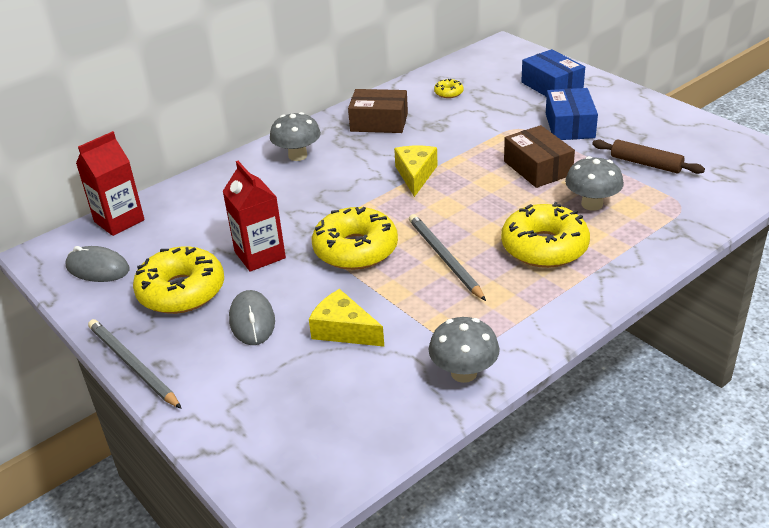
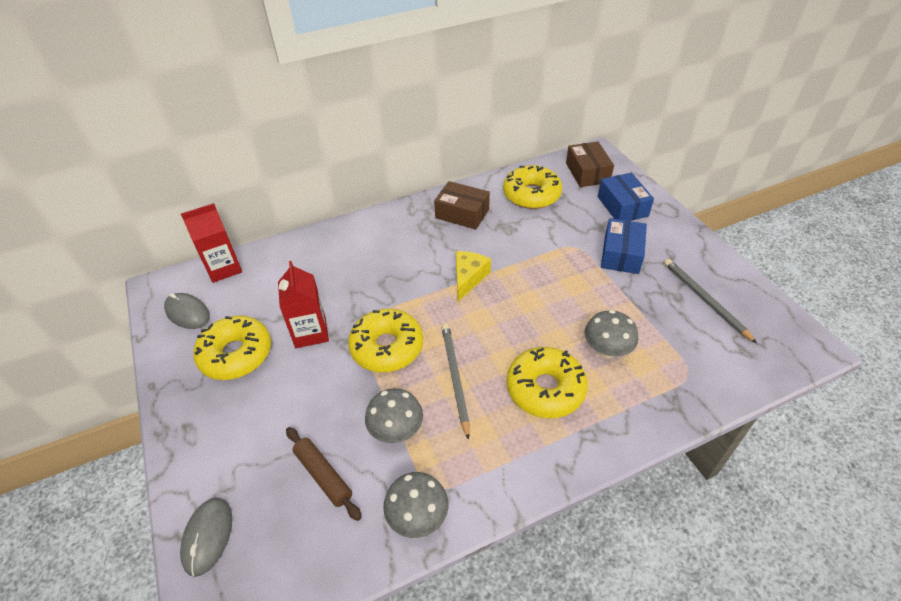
camera: 15 degrees right, 10 degrees up
(133, 365) = (167, 422): grey pencil -> grey pencil (705, 300)
(252, 320) = (274, 402): grey mouse -> grey mouse (208, 536)
(297, 156) = (383, 234): grey mushroom -> grey mushroom (396, 430)
(344, 330) = (340, 435): yellow cheese -> none
(448, 93) = (531, 195): yellow donut -> yellow donut, size x2.30
(537, 168) = (574, 296): brown box -> brown box (587, 173)
(646, 164) = (673, 315): brown rolling pin -> brown rolling pin (323, 475)

